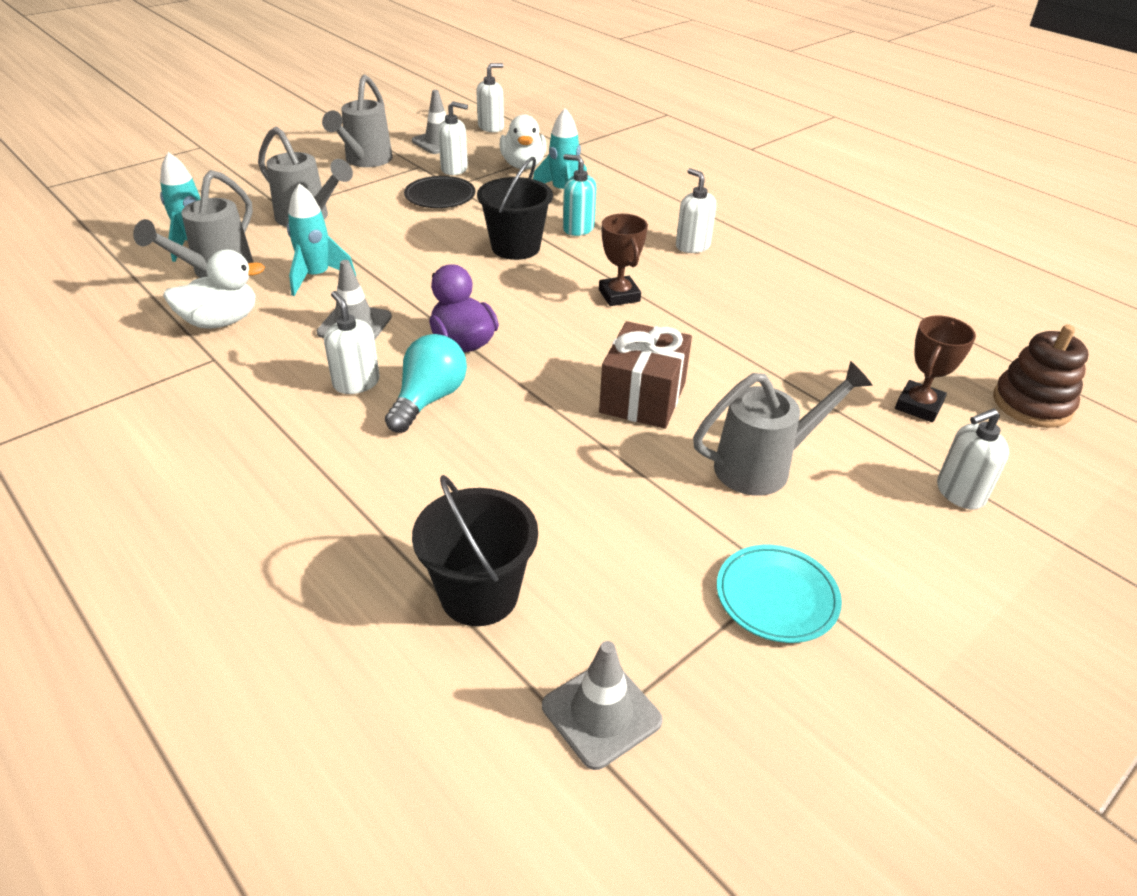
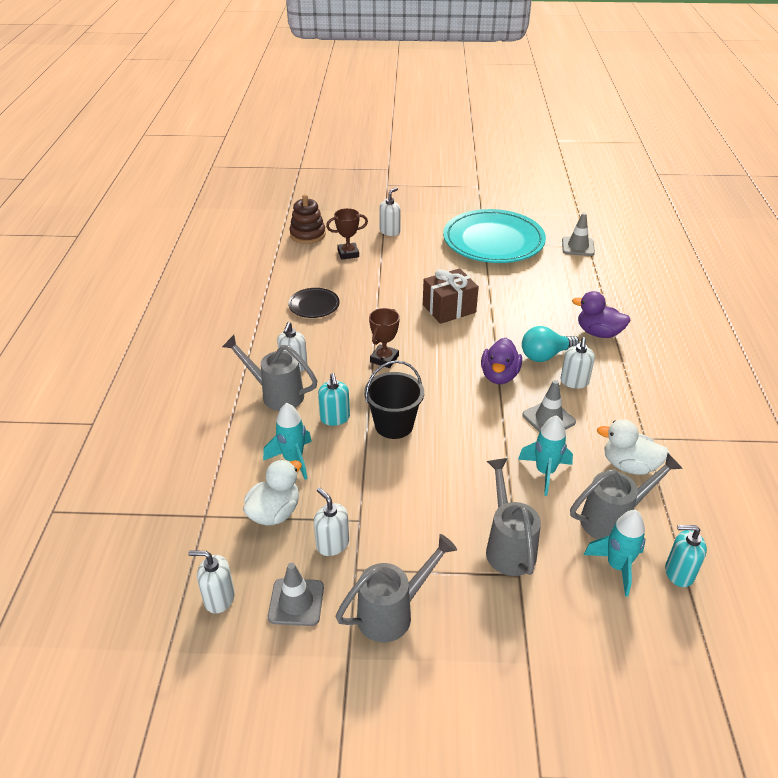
camera: 135 degrees left, 0 degrees up
(128, 261) = (679, 573): none -> turquoise soap dispenser
(376, 483) = (598, 333): none -> purple duck
(440, 196) = (384, 511): black plate -> black plate (314, 305)
(479, 594) = (588, 284): black bucket -> none
(764, 466) = (440, 267): grey watering can -> grey watering can (276, 394)
(776, 597) = (493, 241): turquoise plate -> turquoise plate, size x2.22
(959, 493) = (390, 231): white soap dispenser -> white soap dispenser turned 75 degrees counterclockwise

